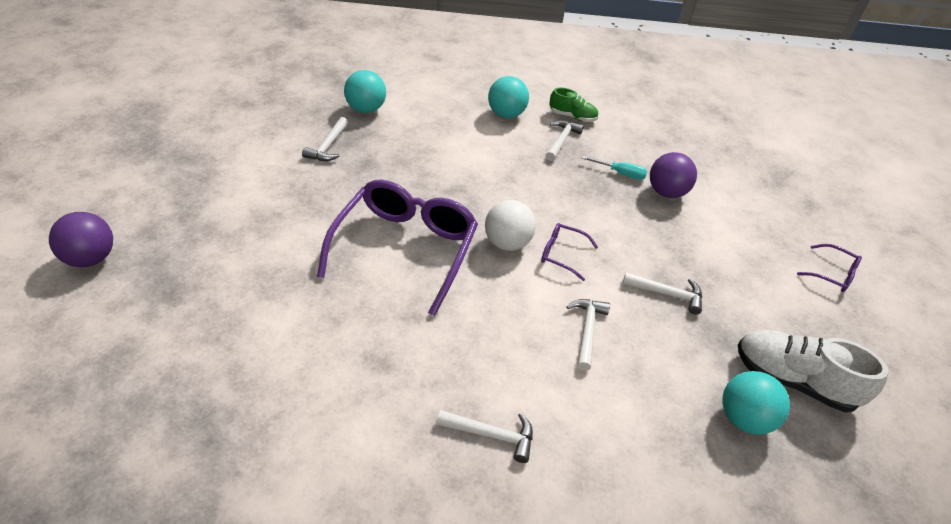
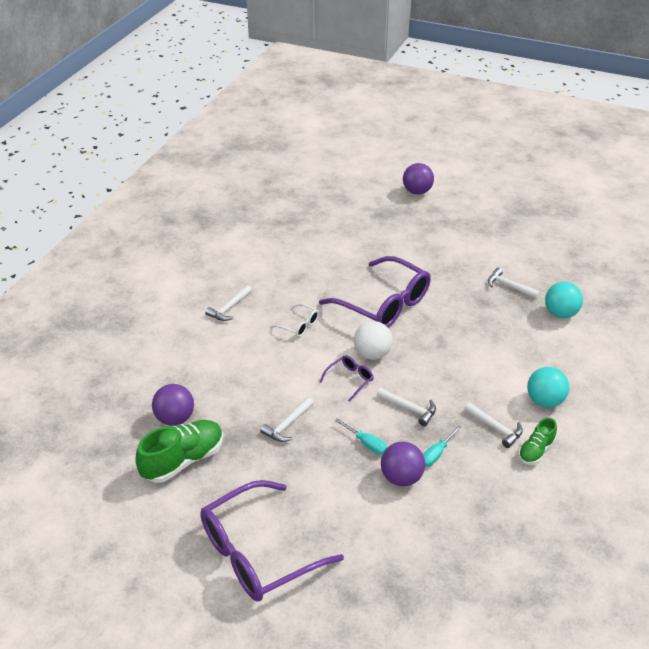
camera: 115 degrees right, 5 degrees down
(490, 329) = (299, 325): none -> white glasses
(587, 330) = (277, 369): white hammer -> white hammer (409, 409)
(644, 223) = (366, 443): none -> turquoise screwdriver
(743, 418) = (175, 418): turquoise ball -> purple ball
(793, 380) = (183, 460): white shoe -> green shoe
(832, 274) = (257, 553): purple glasses -> purple glasses, size x2.31

